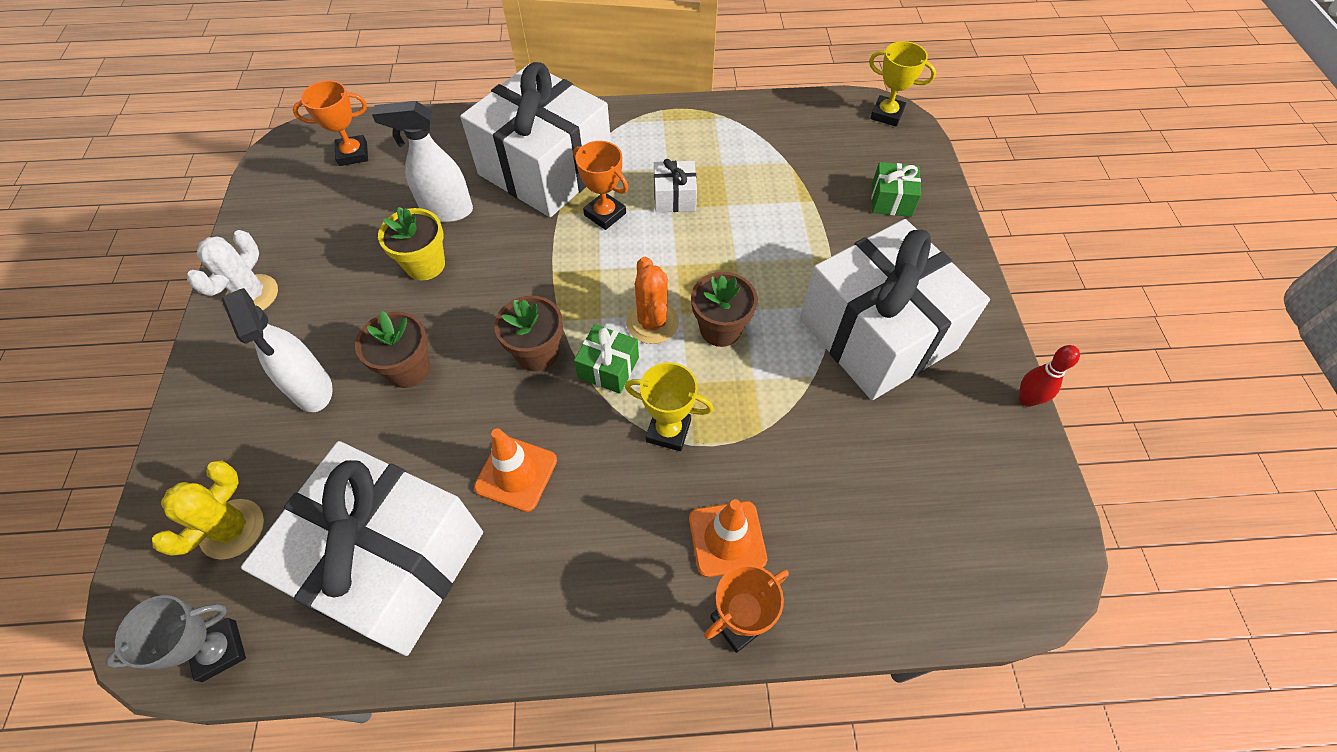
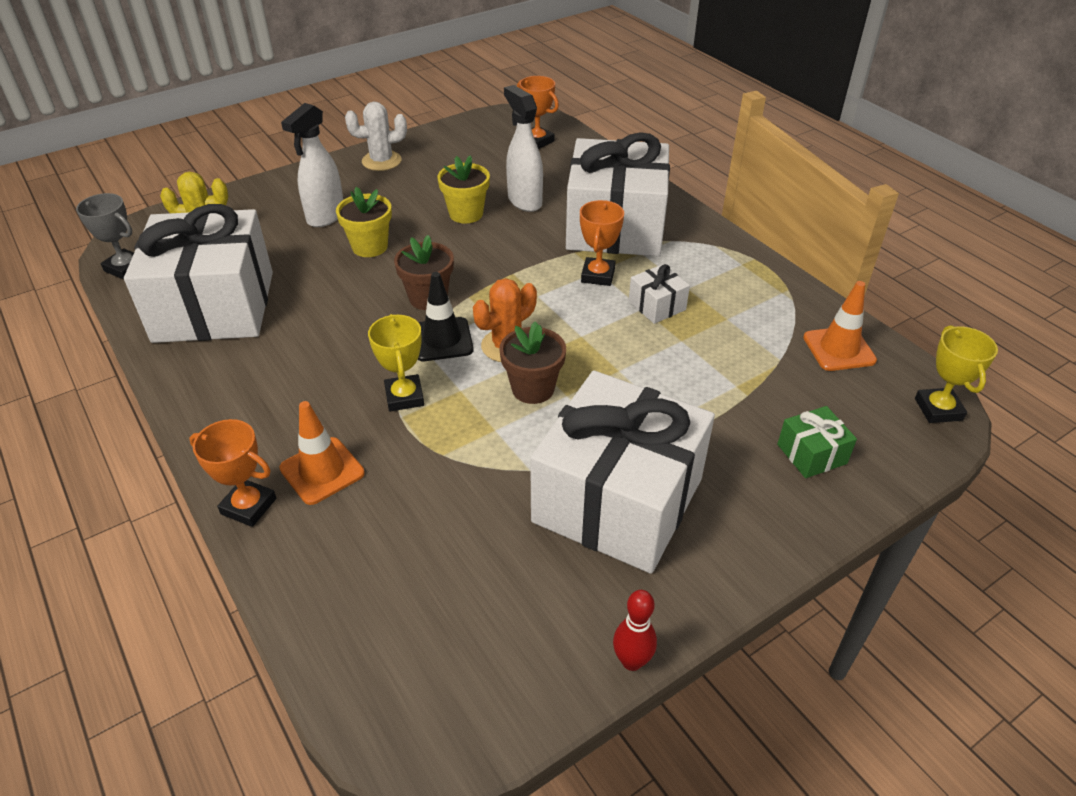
camera: 60 degrees right, 15 degrees down
(408, 369) = (370, 247): brown flower pot -> yellow flower pot
(516, 473) = (315, 332): orange traffic cone -> orange traffic cone (839, 349)
(608, 368) = (442, 340): green gift -> black traffic cone

